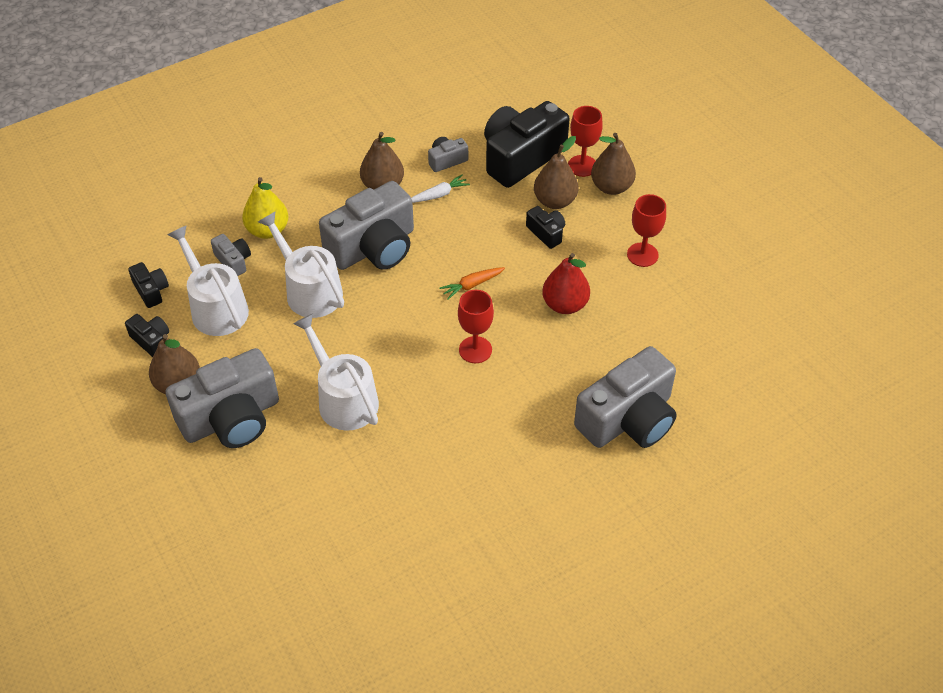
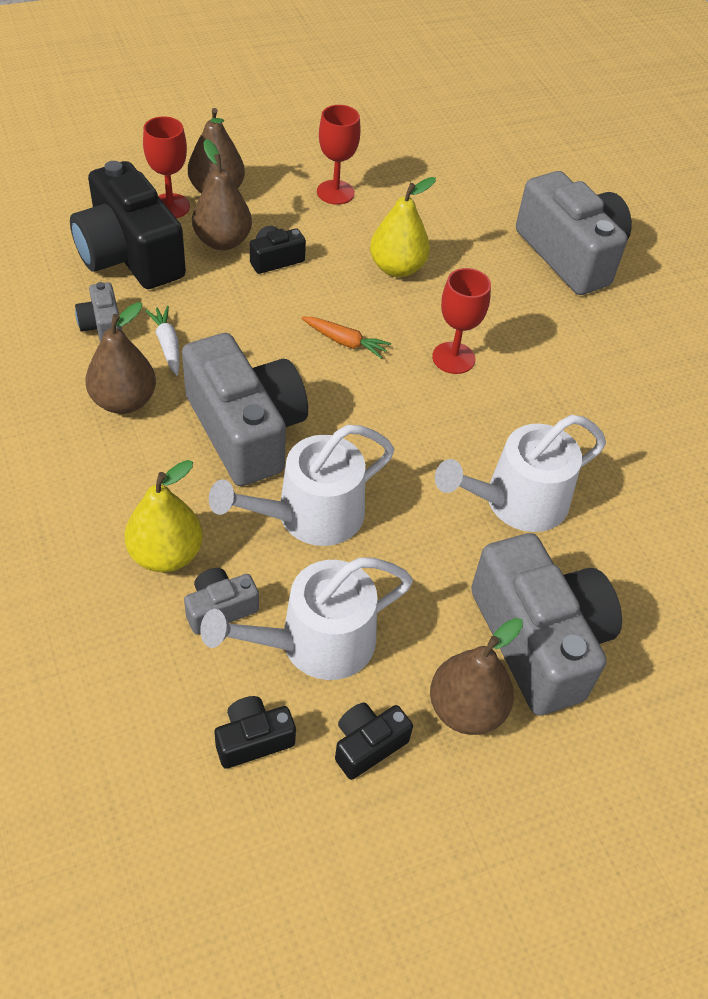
camera: 85 degrees left, 0 degrees up
(472, 285) = (345, 342): orange carrot -> orange carrot turned 45 degrees counterclockwise
(565, 304) = (397, 268): red pear -> yellow pear

